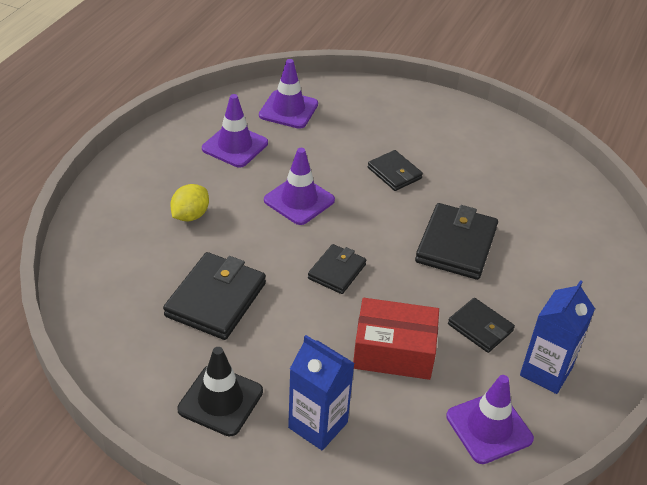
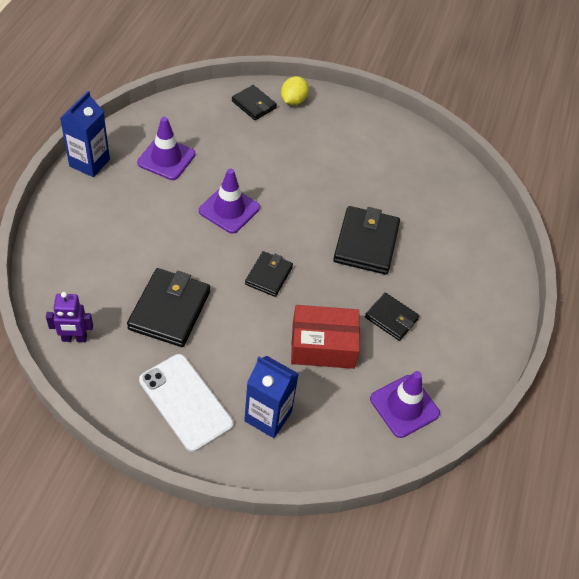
camera: 10 degrees left, 10 degrees up
(101, 321) = (74, 338): none -> purple robot
(190, 215) = (136, 231): yellow lemon -> yellow lemon (293, 101)
(220, 400) = (186, 402): black traffic cone -> white phone
(288, 110) = (209, 118): purple traffic cone -> none
(394, 173) = (308, 177): black wallet -> black wallet (254, 105)
(546, 371) = (446, 353): blue carton -> blue carton (89, 163)

